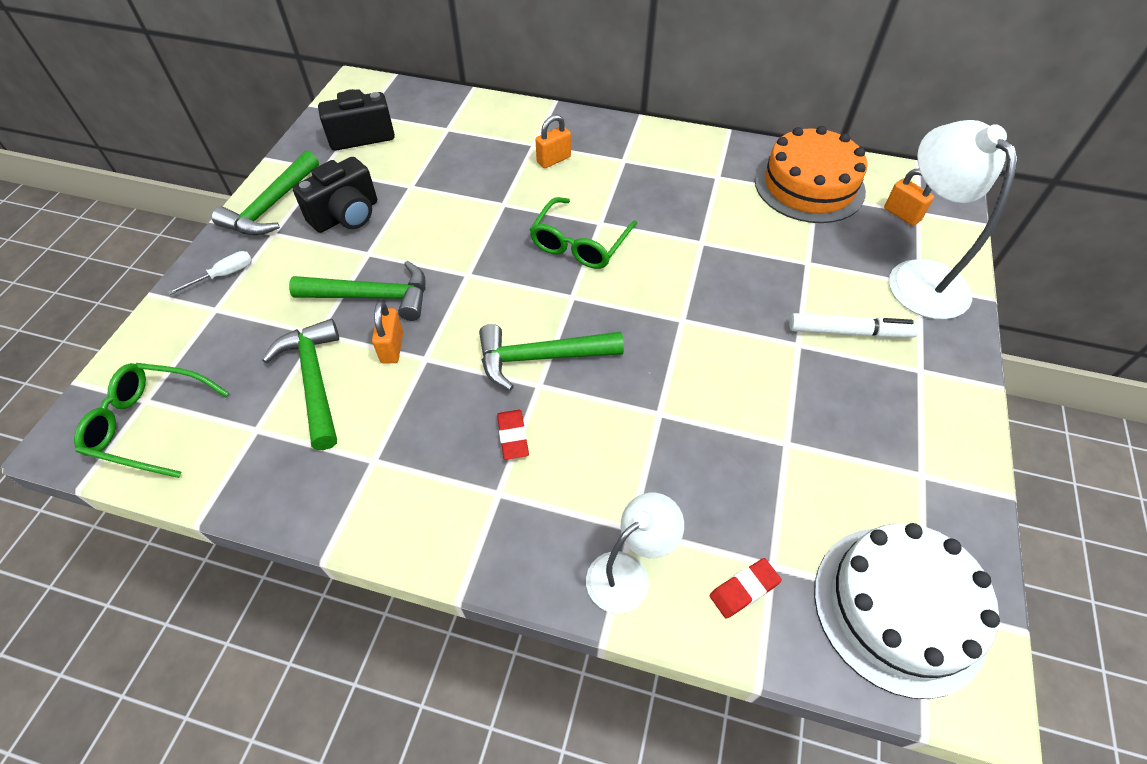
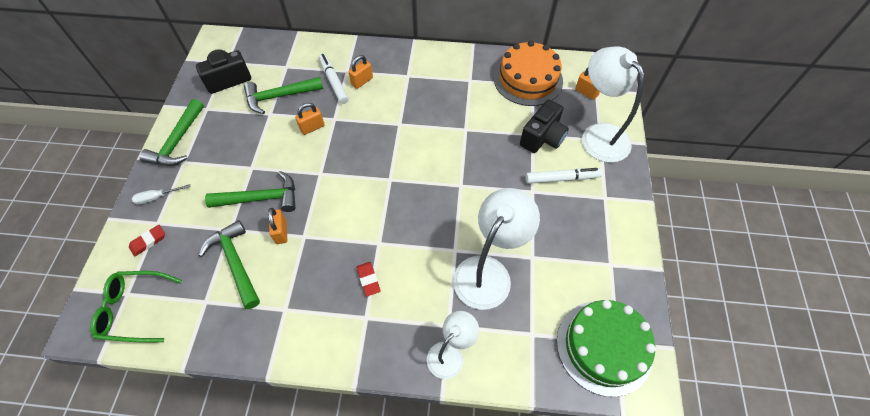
camera: 10 degrees left, 5 degrees up
(224, 275) = (157, 197): white screwdriver -> white screwdriver turned 150 degrees counterclockwise
(346, 215) = (231, 142): black camera -> black camera (542, 138)
(468, 211) = (312, 127): none -> orange padlock
(512, 155) = (334, 81): none -> white marker
(541, 357) = (377, 224): green hammer -> green hammer (279, 96)
(580, 243) = (389, 141): green glasses -> none
(710, 454) = (488, 272): none -> white lamp
(744, 589) = (517, 351): red eraser -> red eraser (148, 241)
(899, 608) = (604, 347): white cake -> green cake

